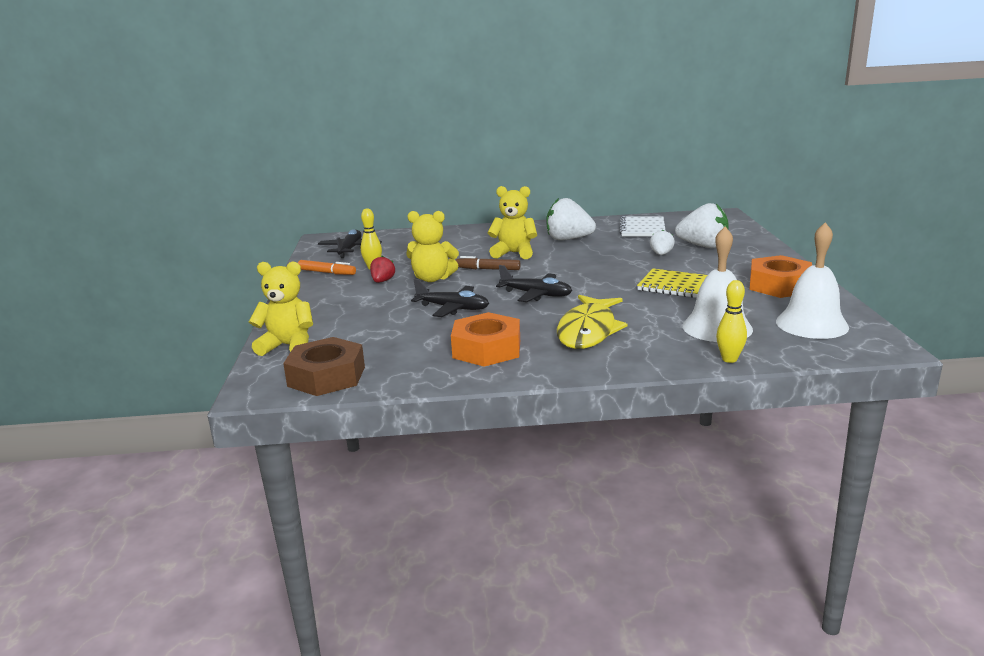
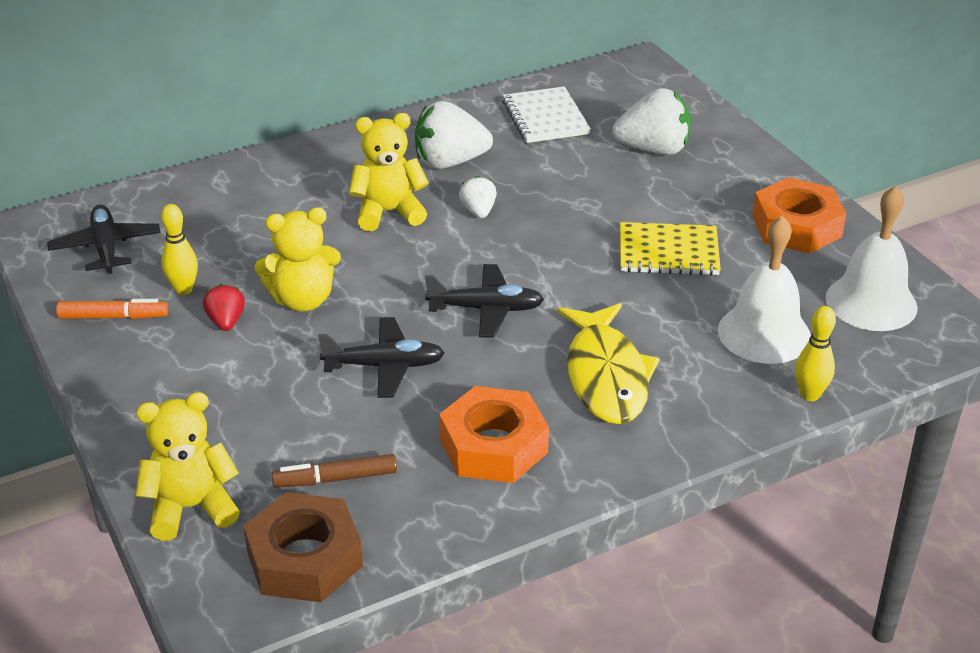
camera: 25 degrees left, 15 degrees up
(488, 269) = (374, 260): brown marker -> brown marker (335, 479)
(661, 254) = (607, 179): white strawberry -> white strawberry (478, 211)

